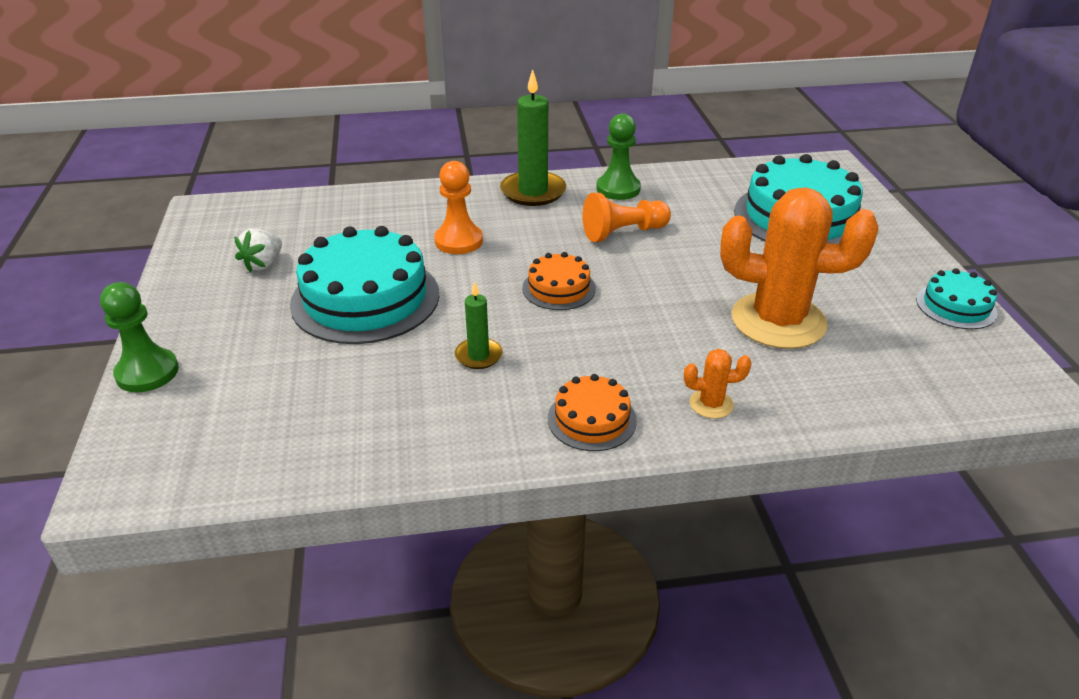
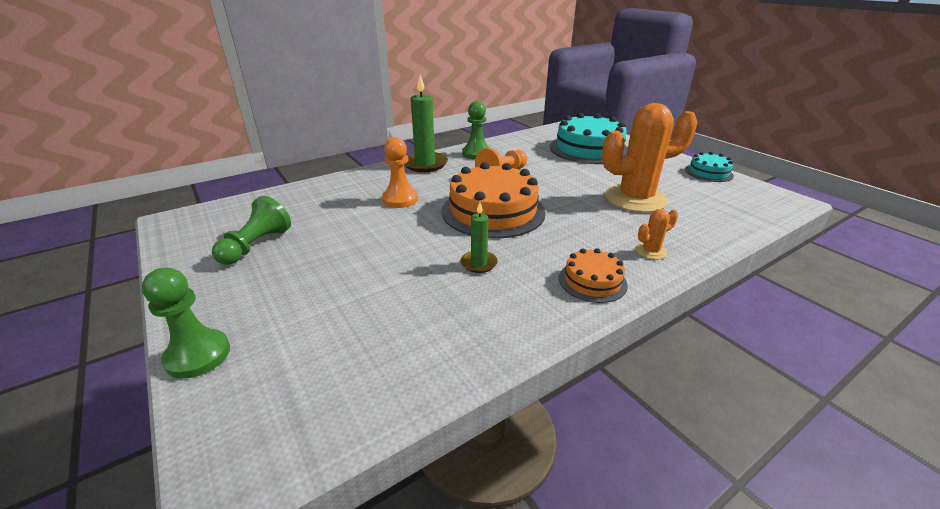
camera: 25 degrees left, 5 degrees down
(263, 264) = (256, 245): white strawberry -> green pawn
(365, 298) = (361, 248): turquoise cake -> none
(559, 288) = (493, 211): orange cake -> orange cake, size x1.97

